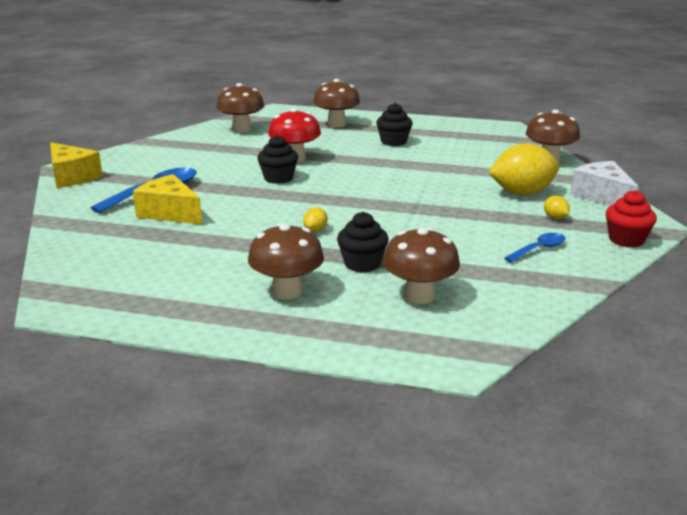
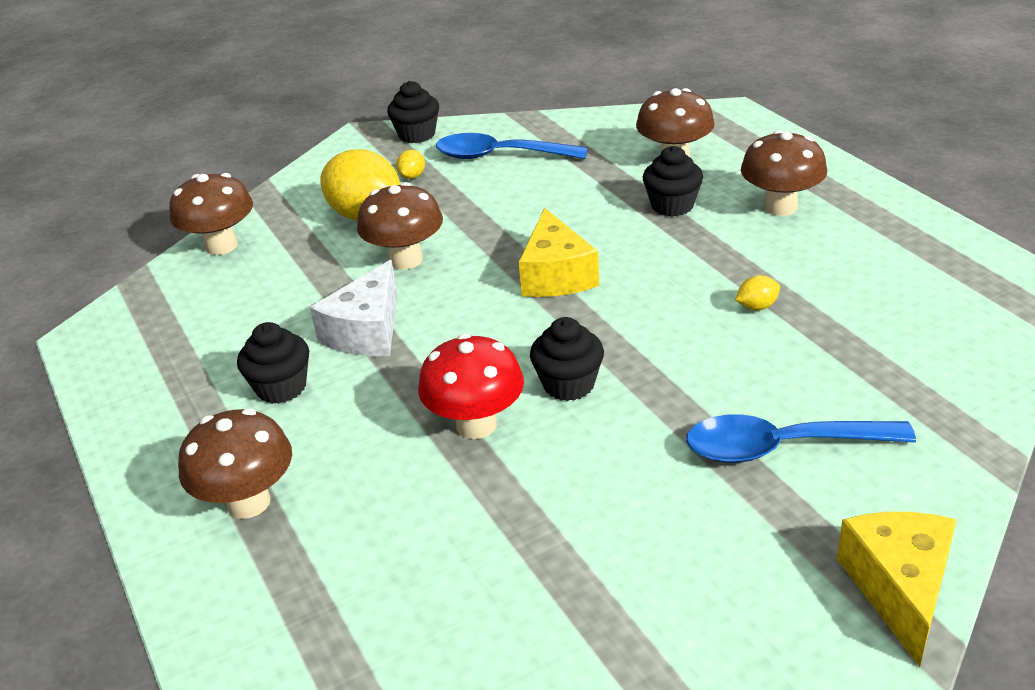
camera: 130 degrees left, 10 degrees up
(170, 213) = (798, 381): yellow cheese -> yellow cheese (556, 275)
(241, 129) = (416, 599): brown mushroom -> brown mushroom (406, 260)
(315, 230) = (656, 265): yellow lemon -> yellow lemon (757, 307)
(539, 249) = (500, 156): blue spoon -> blue spoon, size x1.74
(602, 196) = (314, 178): white cheese -> white cheese (367, 331)
(626, 240) = (417, 135): red cupcake -> black cupcake

